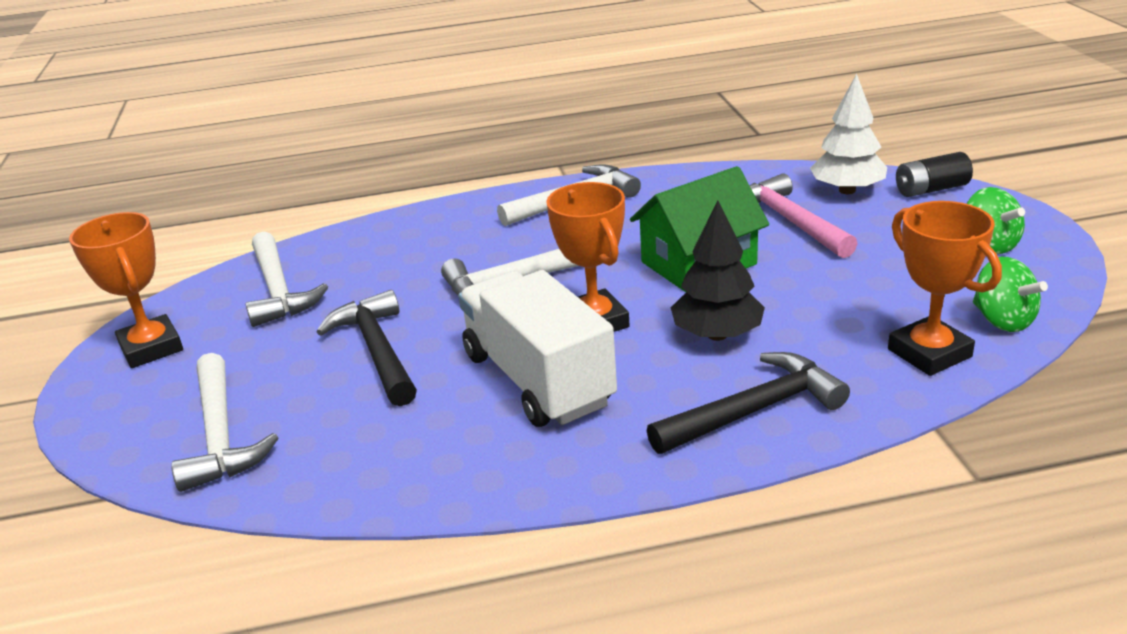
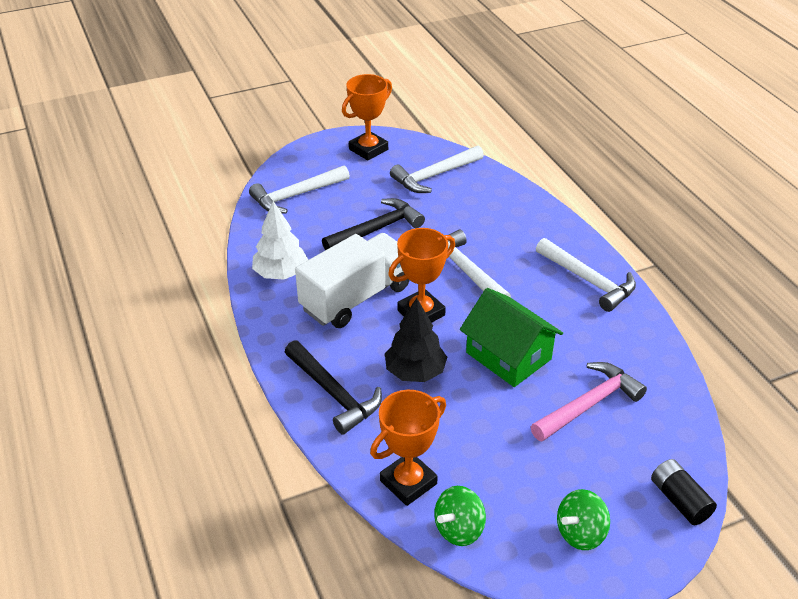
camera: 75 degrees right, 10 degrees up
(847, 190) = (658, 440): white tree -> white tree (281, 273)

